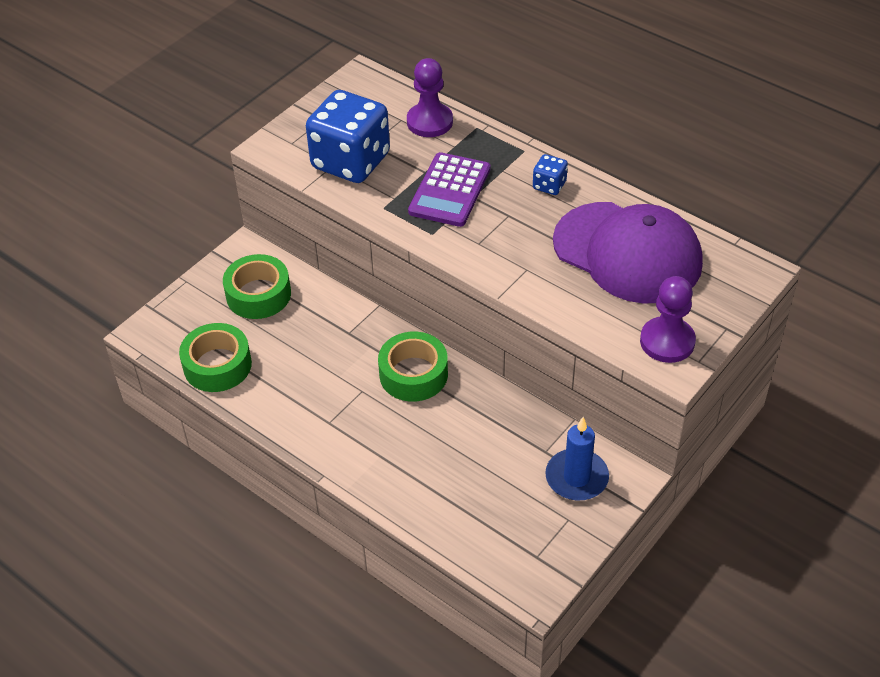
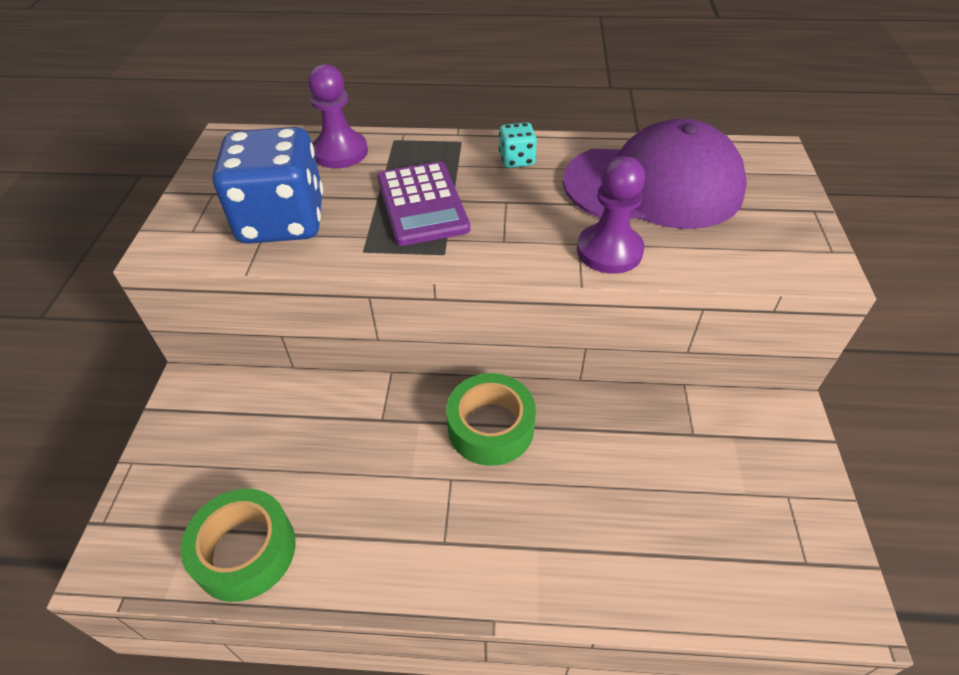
camera: 35 degrees left, 0 degrees up
(258, 294) = (240, 431): green tape -> none
(549, 185) = (517, 160): blue dice -> turquoise dice
(576, 477) = (748, 444): blue candle -> none
(667, 341) = (785, 247): purple pawn -> purple pawn (609, 251)

